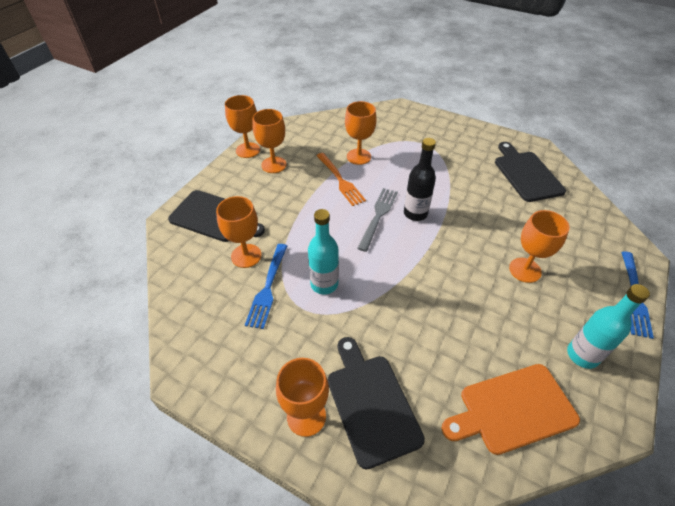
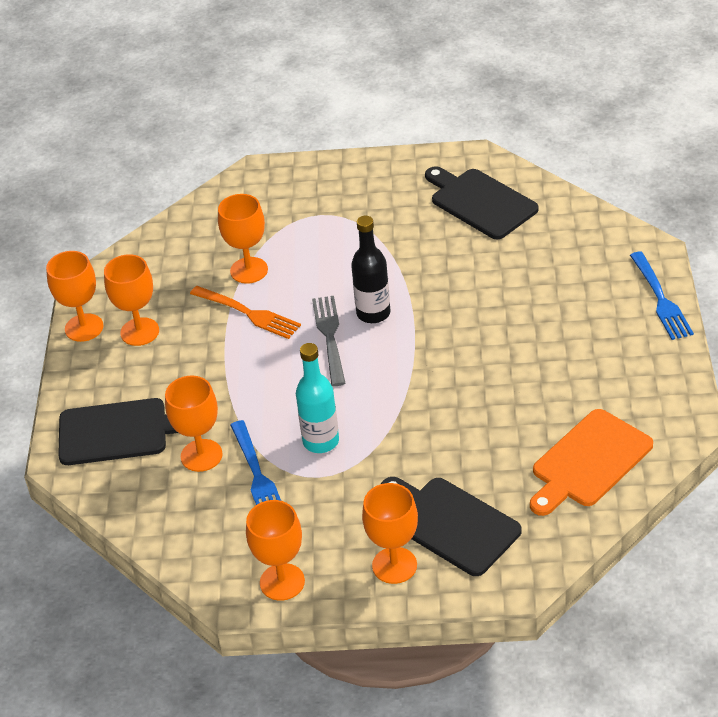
camera: 25 degrees left, 5 degrees down
(525, 270) = (536, 323): orange goblet -> orange goblet (282, 582)
(582, 355) = (632, 382): turquoise bottle -> none

